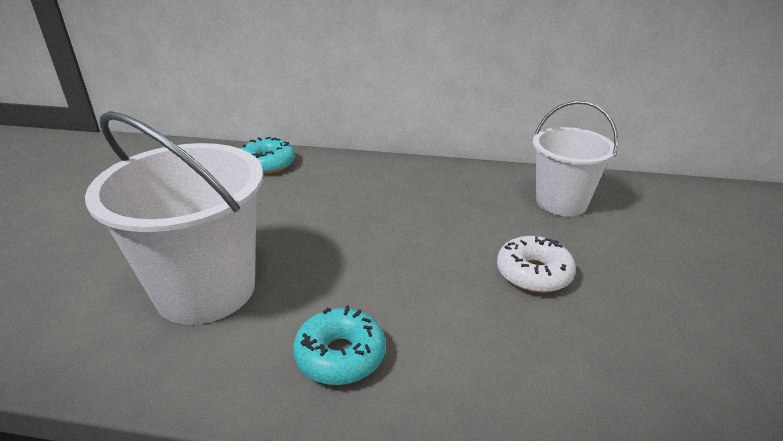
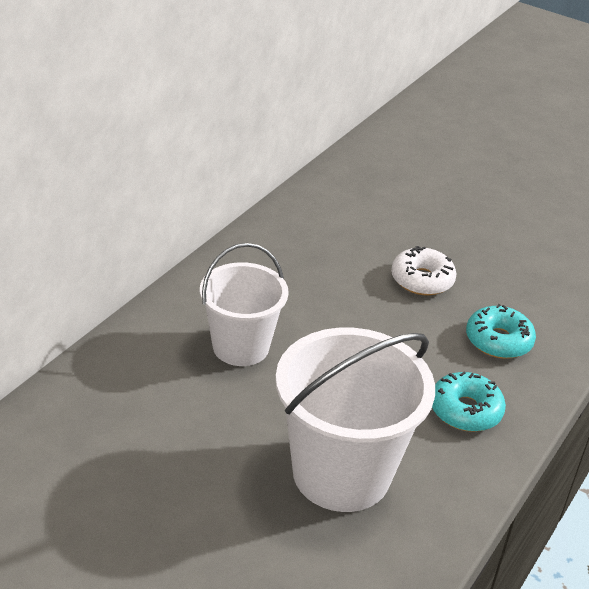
camera: 70 degrees left, 5 degrees up
(268, 164) = (109, 378): turquoise donut -> turquoise donut (498, 341)
(561, 202) = (335, 220): white bucket -> white bucket (240, 347)

